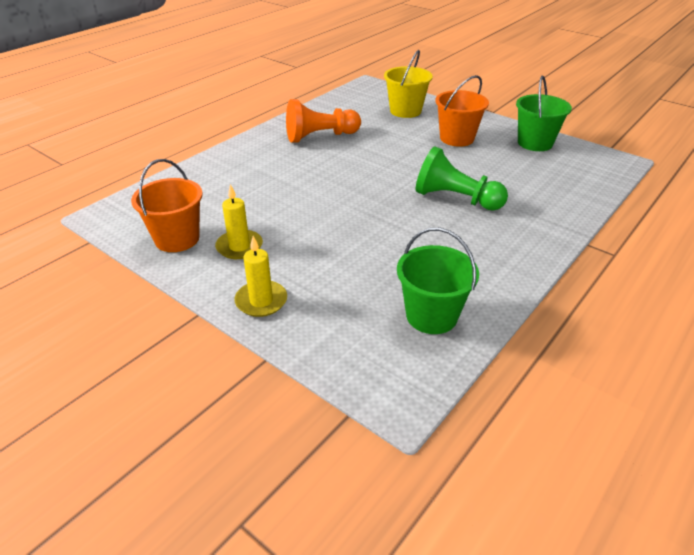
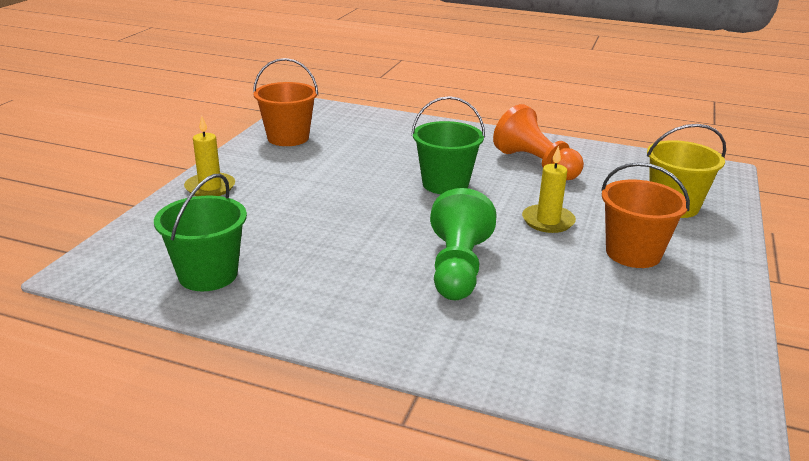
camera: 70 degrees right, 10 degrees down
(239, 247) = (288, 164): yellow candle -> yellow candle (548, 221)
(535, 143) = (698, 326): green bucket -> green bucket (445, 184)

